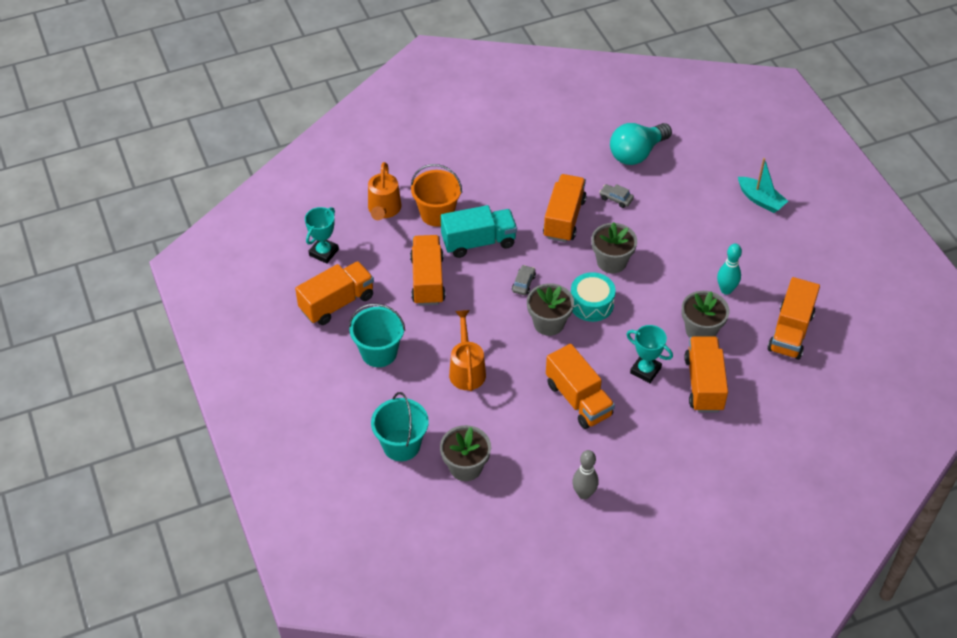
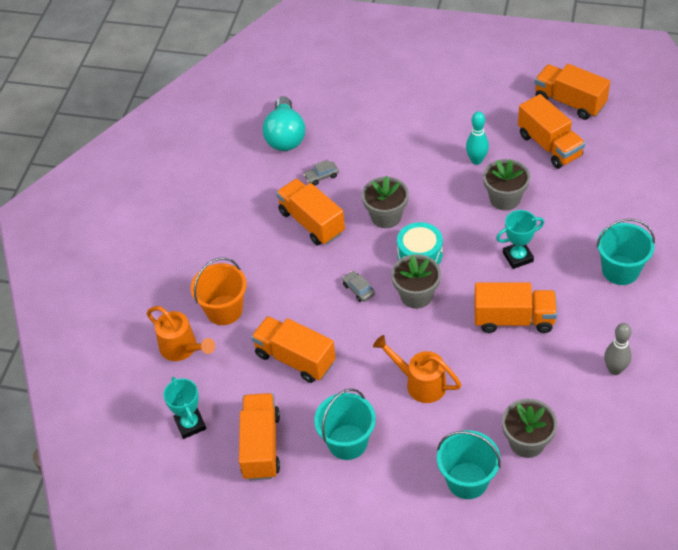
camera: 50 degrees left, 0 degrees up
(478, 242) = (284, 297): turquoise truck -> none
(693, 449) = (620, 270): none -> turquoise bucket
(704, 384) = (560, 227): orange truck -> orange truck (569, 102)
(760, 200) = (404, 89): turquoise boat -> none

